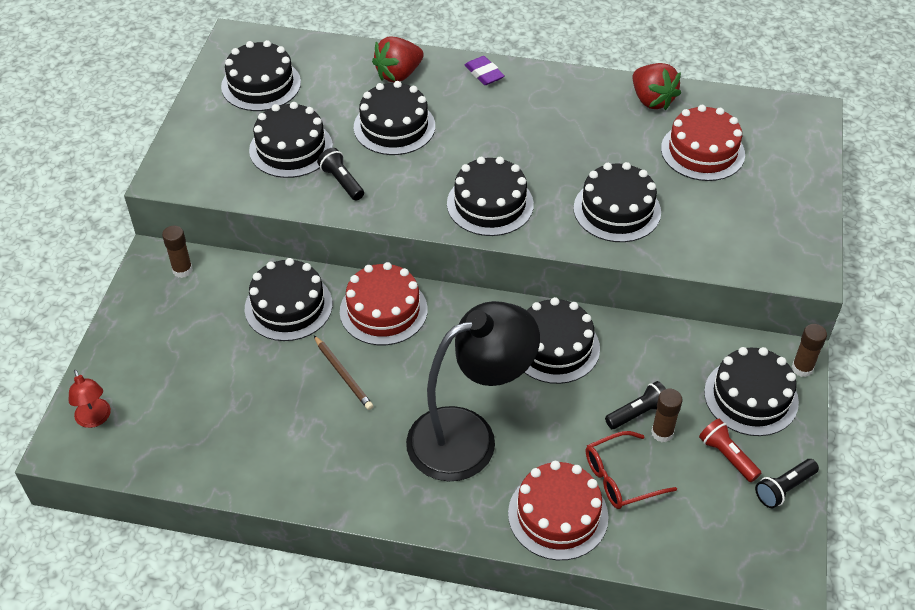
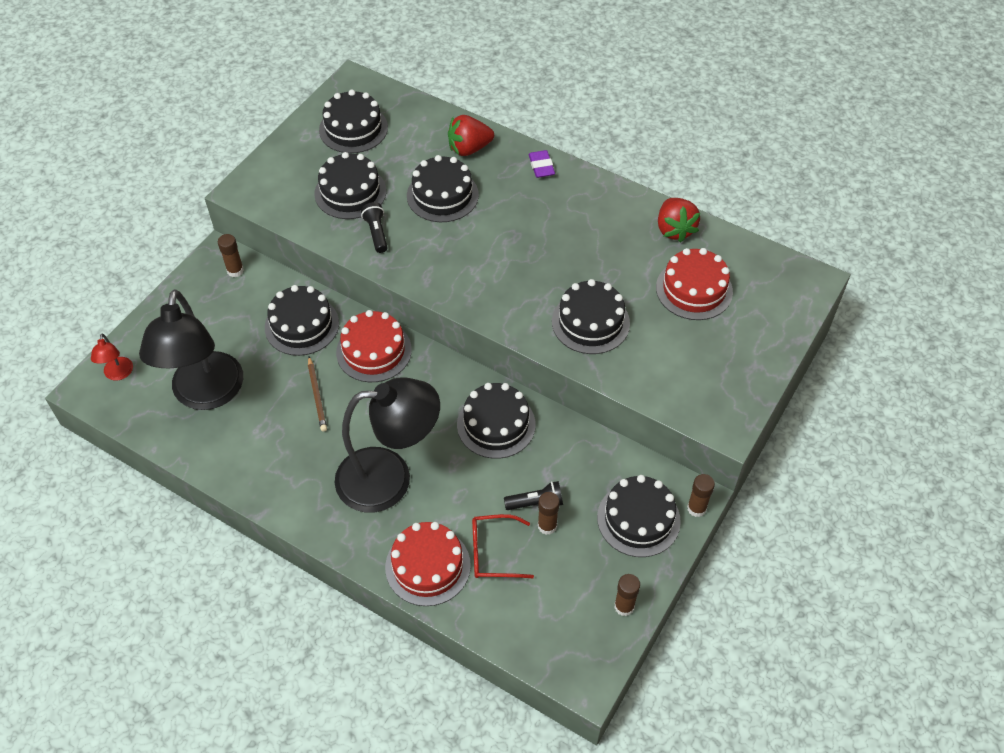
camera: 20 degrees right, 5 degrees up
(213, 411) = (206, 394): none -> black lamp
(490, 204) = (486, 286): black cake -> none
(727, 456) = (591, 563): red flashlight -> none
(783, 488) = (624, 606): black flashlight -> brown glue stick

